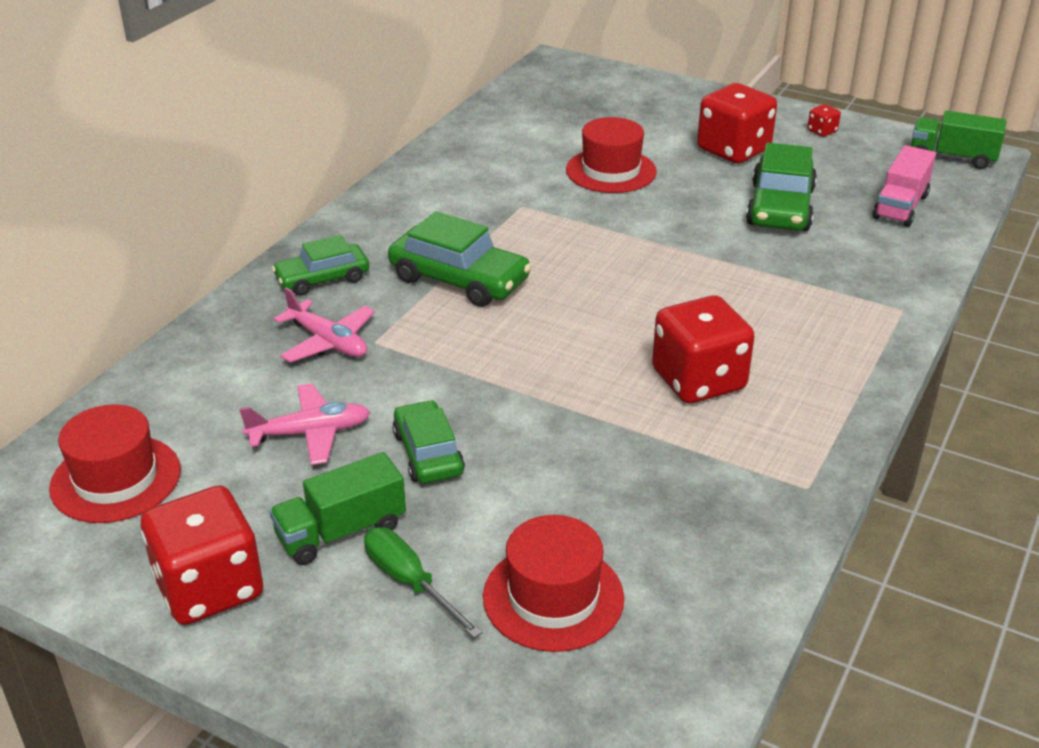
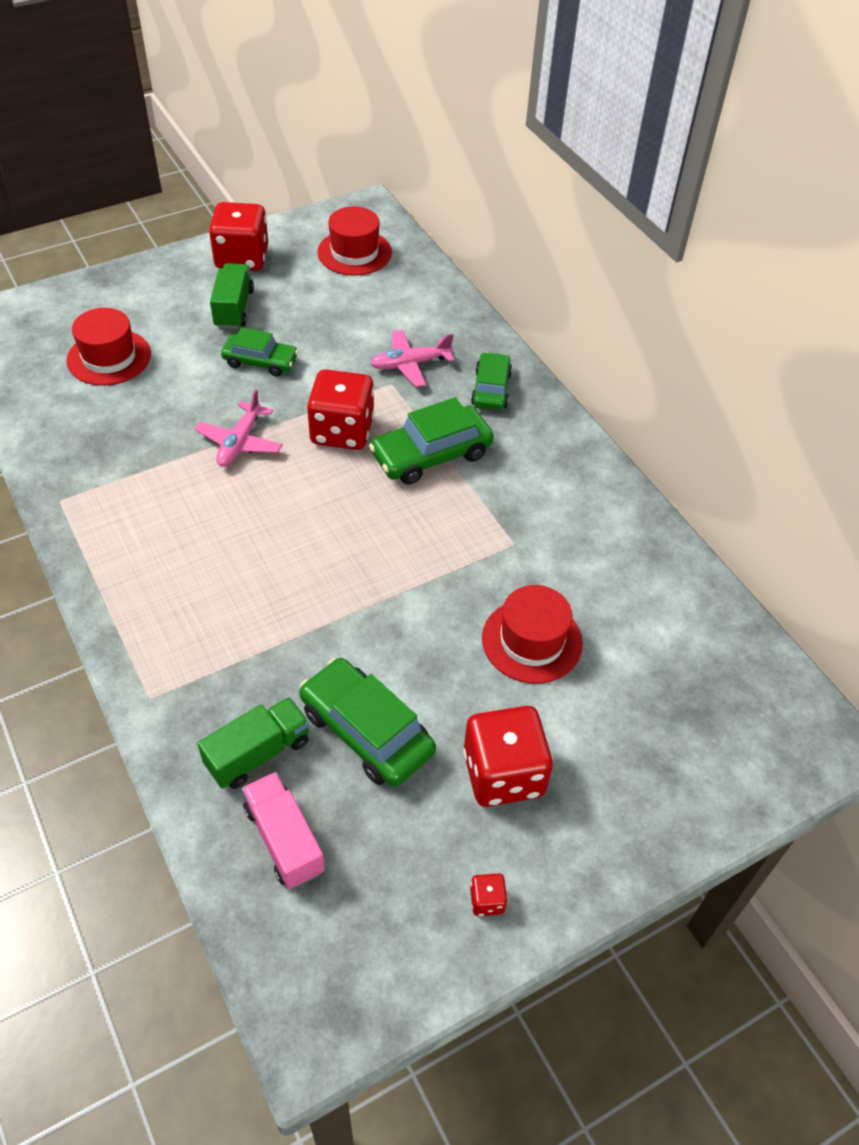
camera: 120 degrees right, 15 degrees up
(310, 433) = (325, 326): pink plane -> pink plane (240, 442)
(409, 582) = (174, 317): green screwdriver -> none
(698, 380) = (200, 513): red dice -> red dice (342, 431)
(952, 157) = (331, 996): green truck -> green truck (258, 753)

